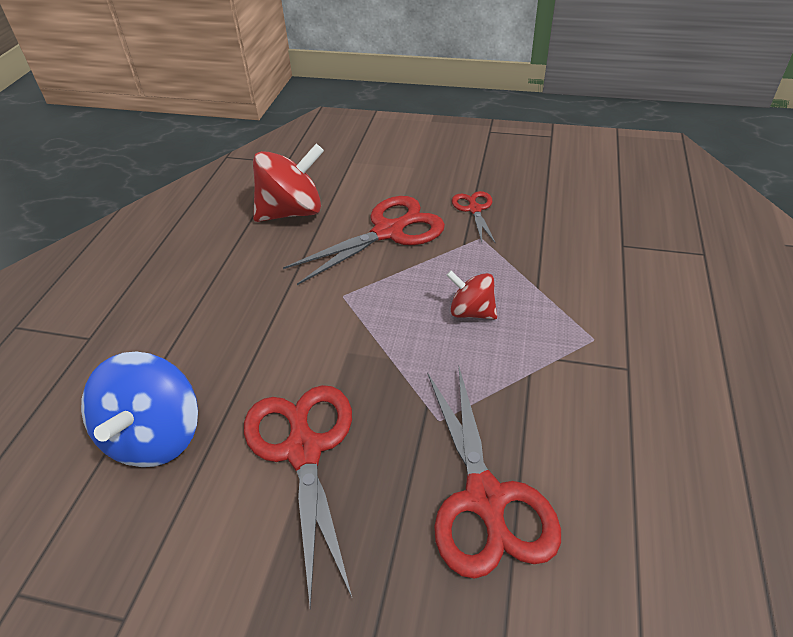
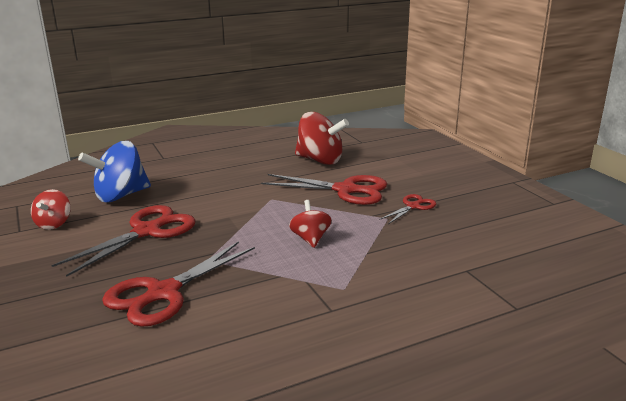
camera: 50 degrees right, 20 degrees down
(155, 558) = (54, 224): none -> red spinning top

